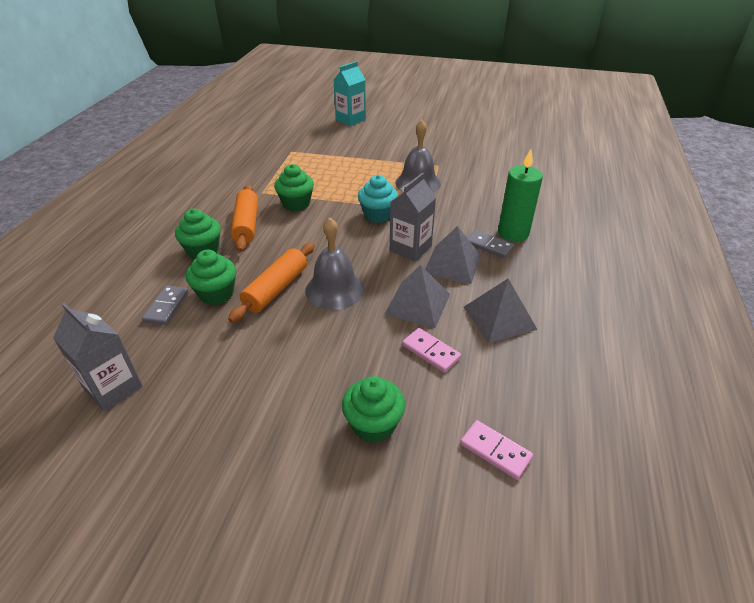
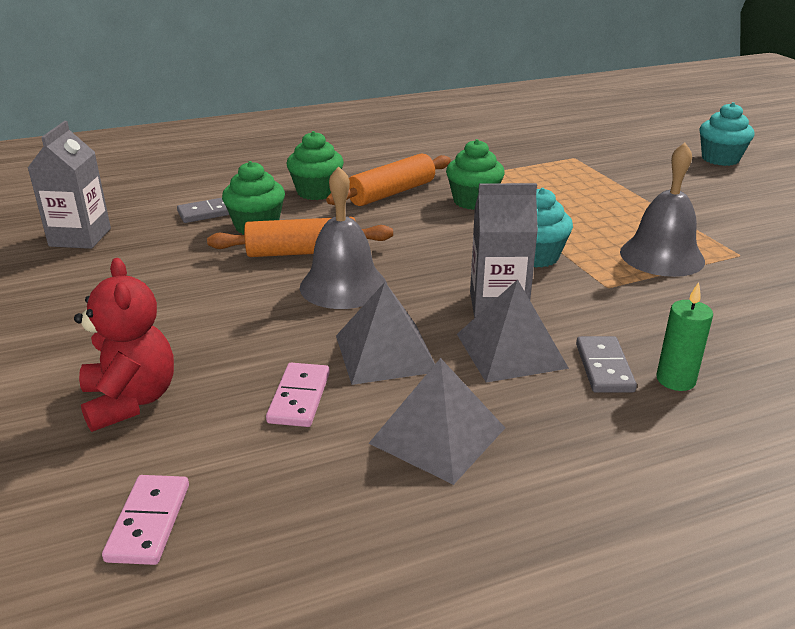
camera: 55 degrees right, 10 degrees down
(350, 120) = (720, 159): turquoise carton -> turquoise cupcake
(373, 424) = (130, 401): green cupcake -> red teddy bear
(513, 233) = (675, 380): green candle -> green candle, size x0.61

